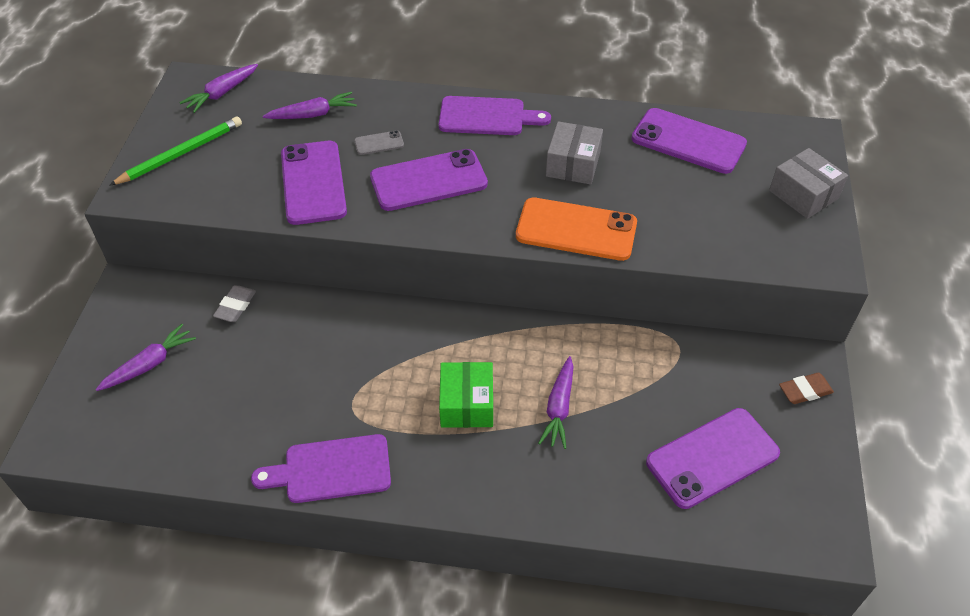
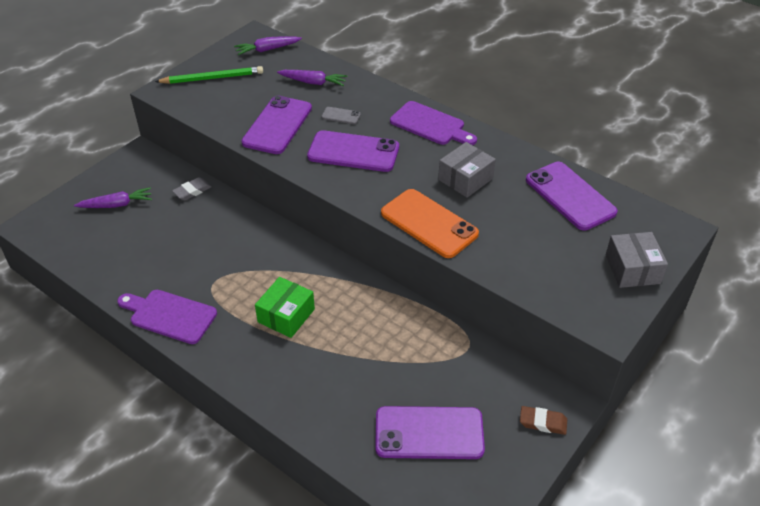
camera: 30 degrees right, 5 degrees down
(559, 408) = (346, 347): purple carrot -> none

